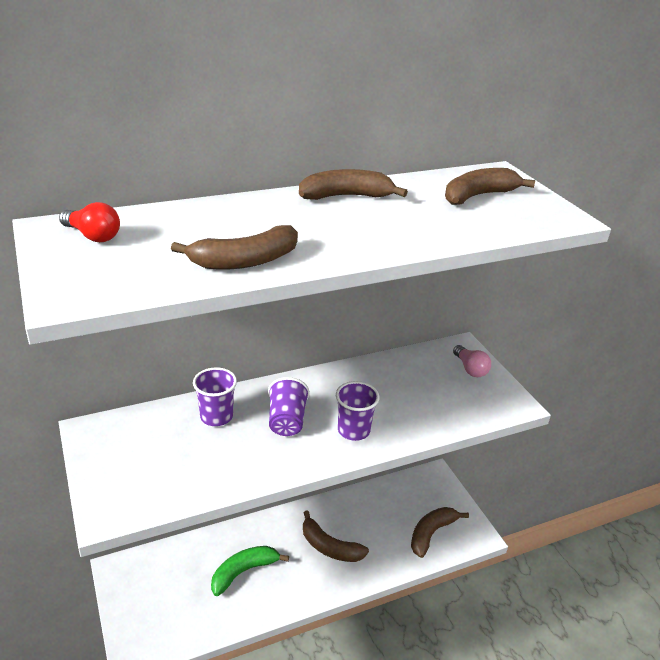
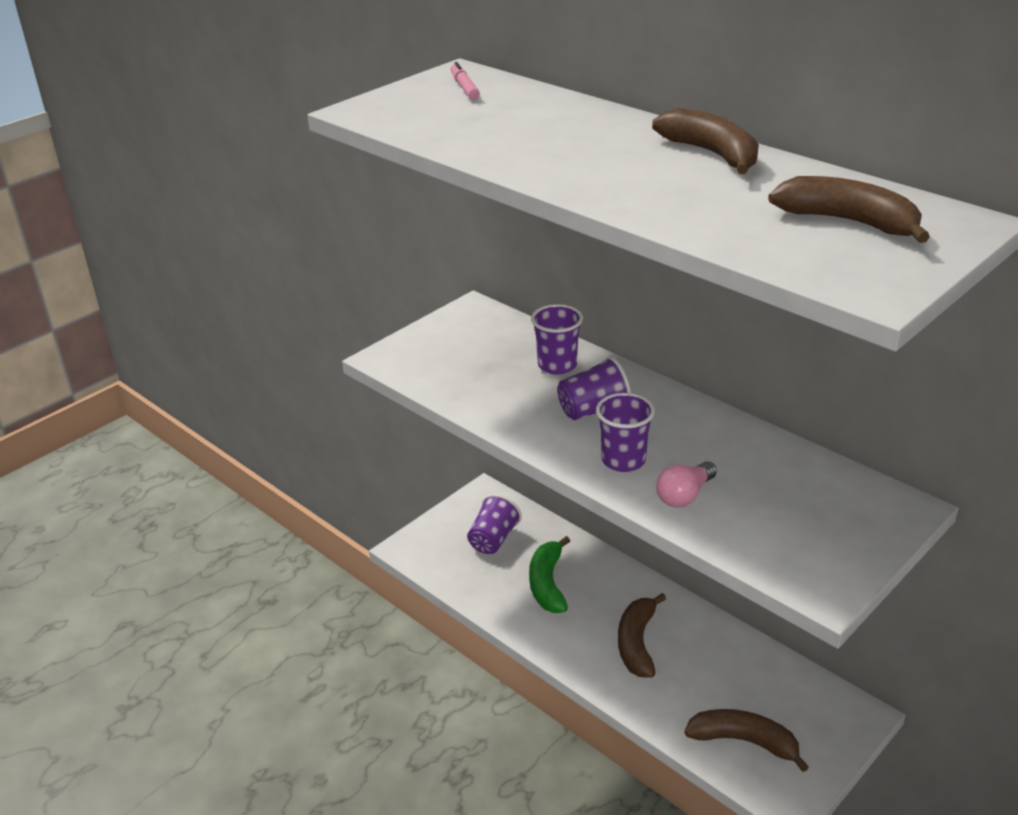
camera: 70 degrees right, 0 degrees up
(93, 236) = (464, 87): red light bulb -> pink marker
(172, 586) = (493, 539): none -> purple cup
(243, 572) = (547, 584): green banana -> green banana turned 120 degrees counterclockwise
(245, 261) = (493, 148): brown banana -> none
(470, 369) = (858, 527): pink light bulb -> pink light bulb (684, 496)

